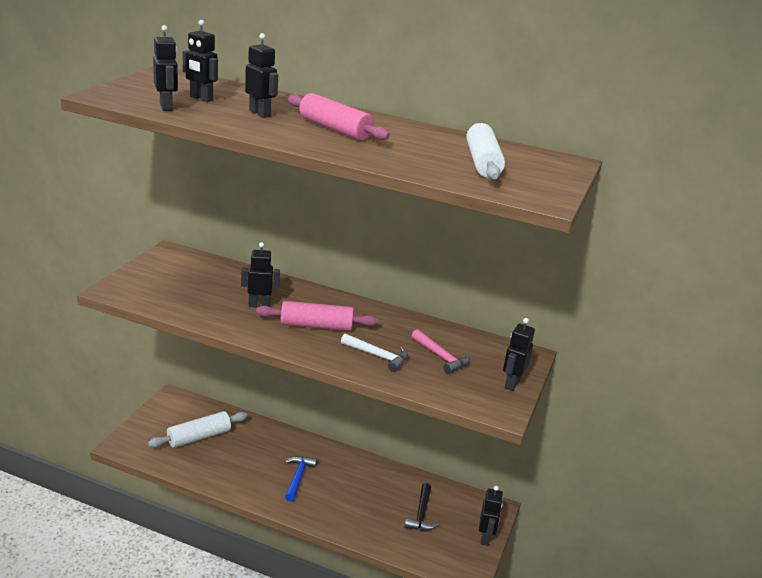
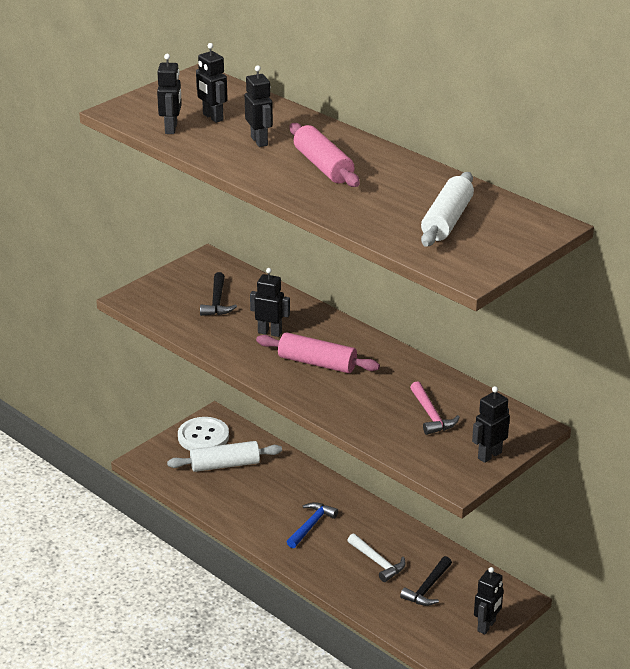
camera: 25 degrees right, 5 degrees up
(169, 415) = (203, 436): none -> white button
(197, 285) = (217, 302): none -> black hammer
(378, 356) = (362, 405): white hammer -> white hammer (377, 562)

